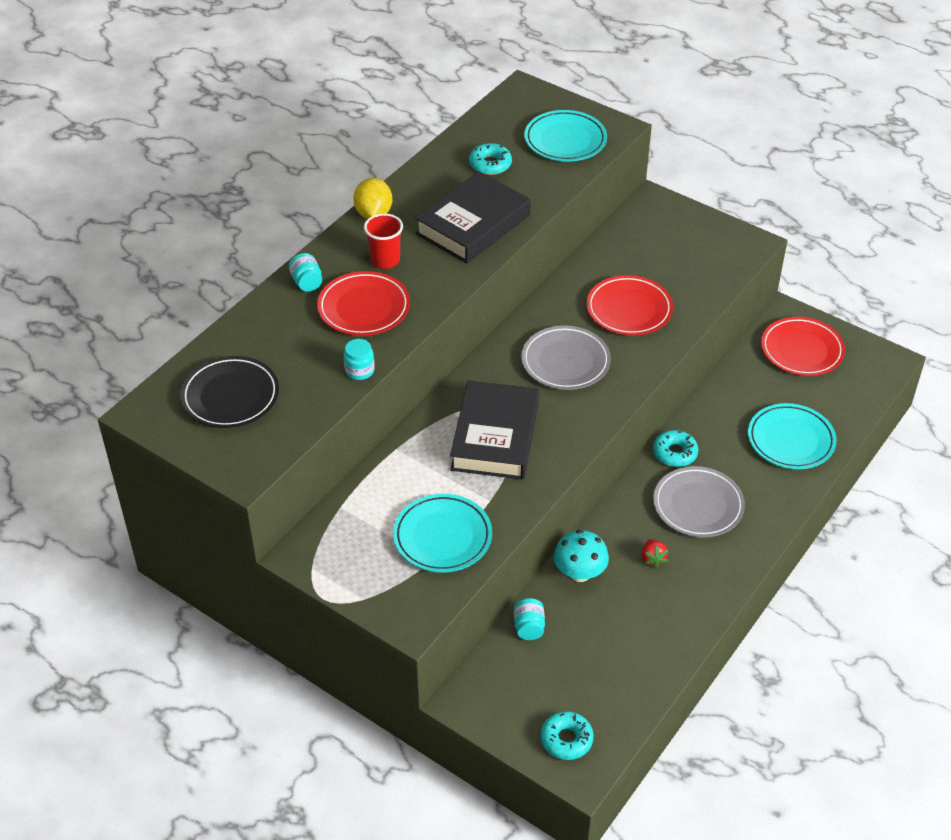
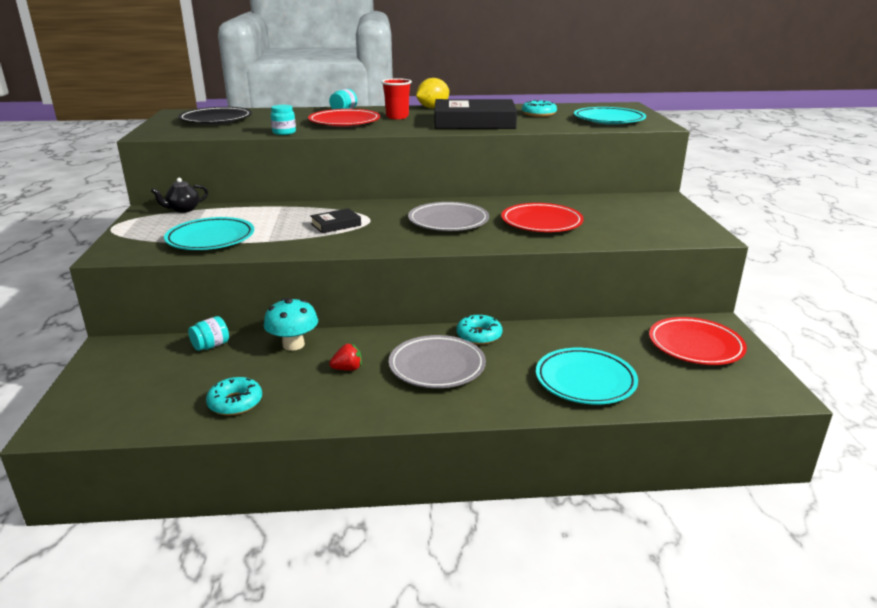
camera: 50 degrees right, 20 degrees down
(326, 526) = (183, 210): none -> black teapot
(495, 436) = (336, 224): black book -> black book, size x0.46
(566, 739) = (92, 406): turquoise donut -> turquoise donut (235, 403)
(652, 559) = (347, 369): red strawberry -> red strawberry turned 150 degrees counterclockwise

